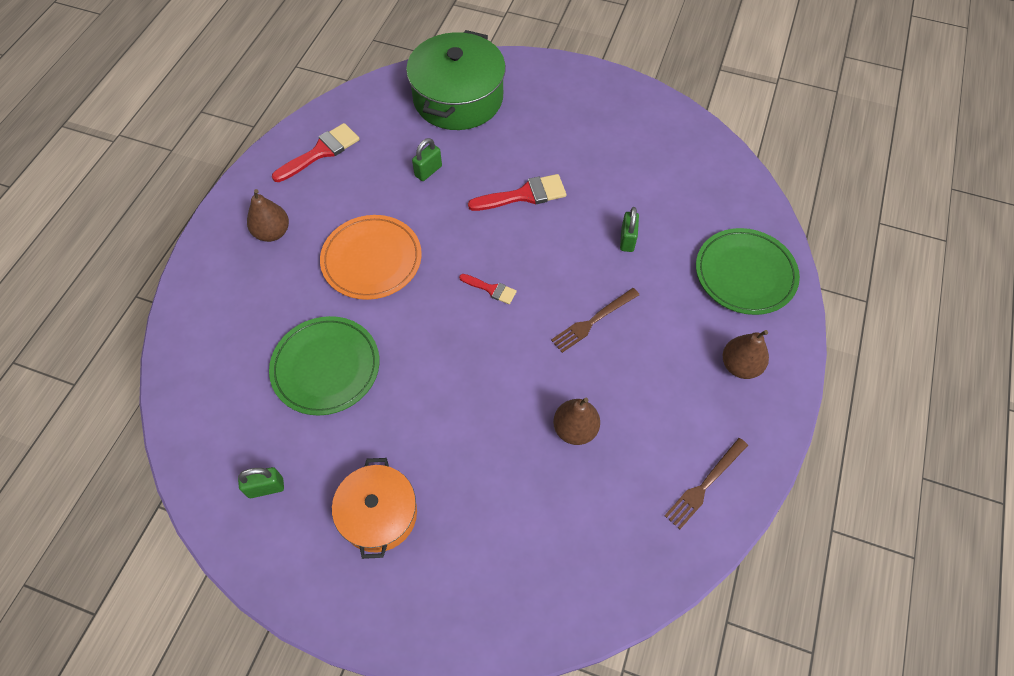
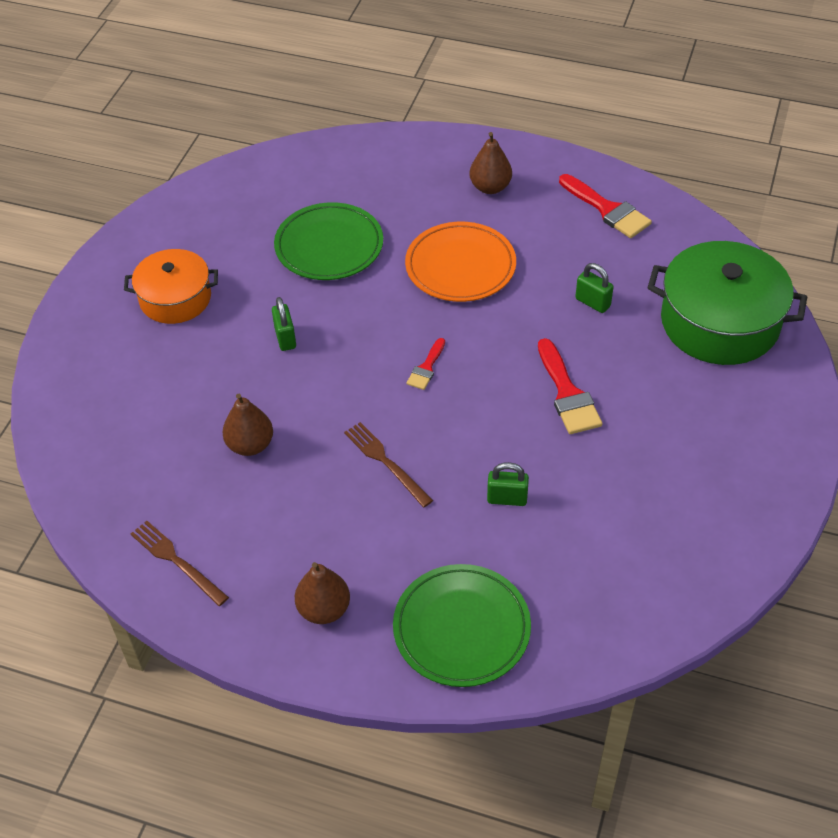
camera: 90 degrees right, 10 degrees down
(266, 488) = (208, 221): green padlock -> green padlock (285, 338)

